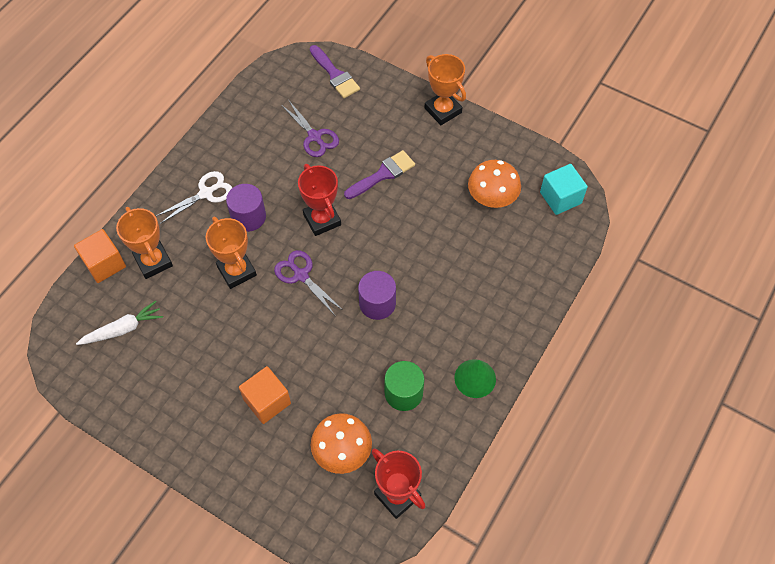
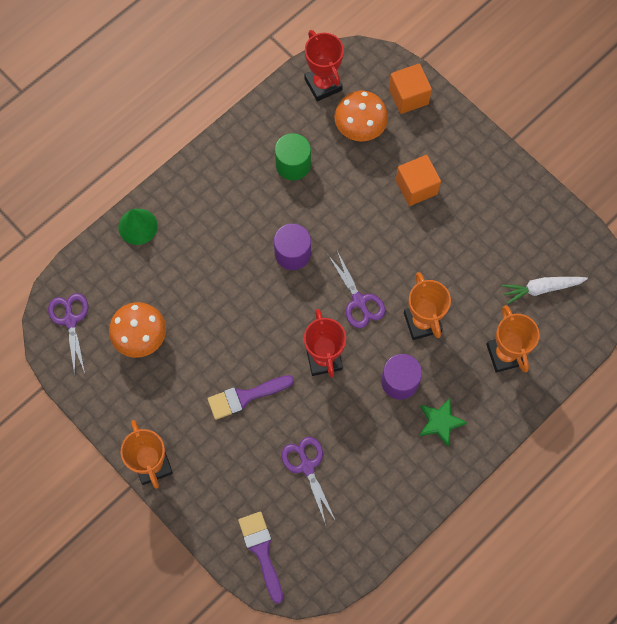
camera: 165 degrees left, 10 degrees up
(104, 264) = (555, 364): orange cube -> orange cube (408, 96)
(206, 193) = (440, 422): white scissors -> green star
(475, 378) = (225, 161): green cone -> green cone (138, 226)
(560, 198) = (70, 320): turquoise cube -> purple scissors

